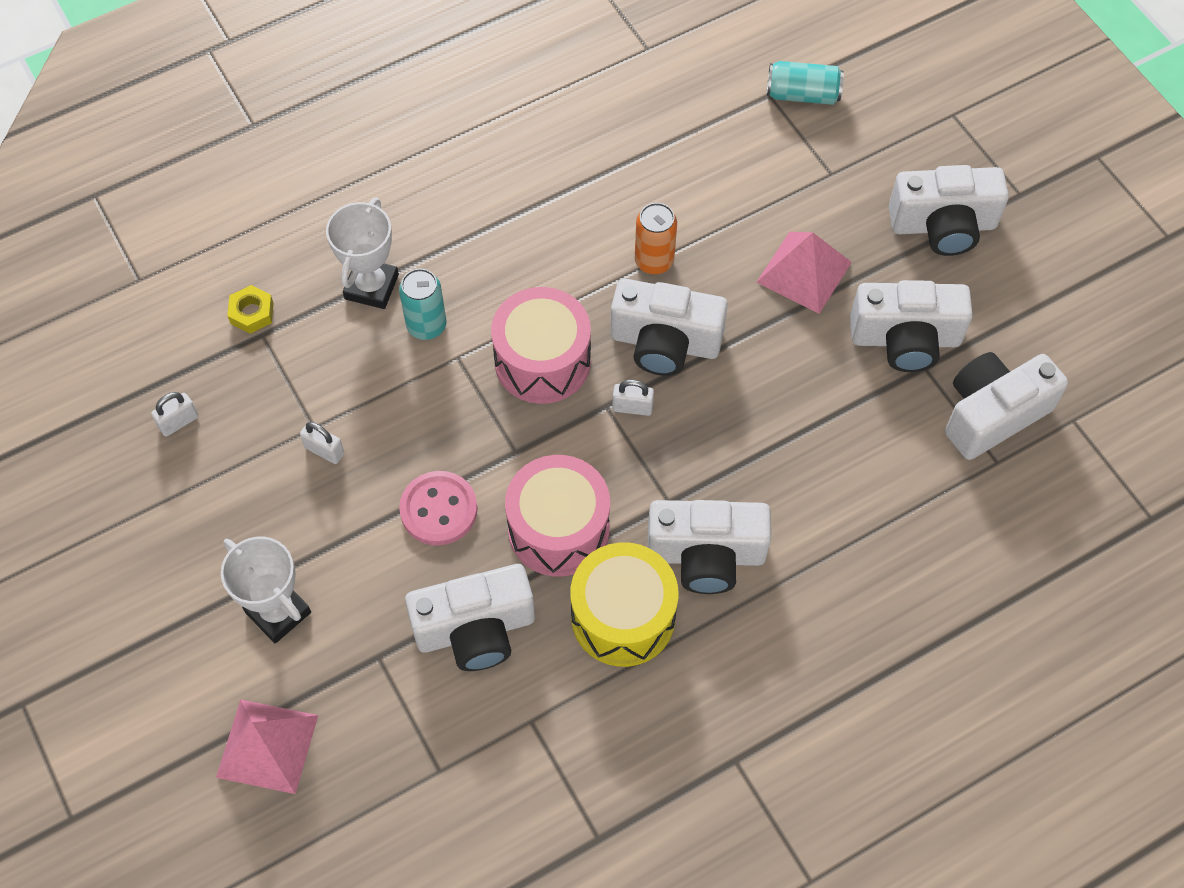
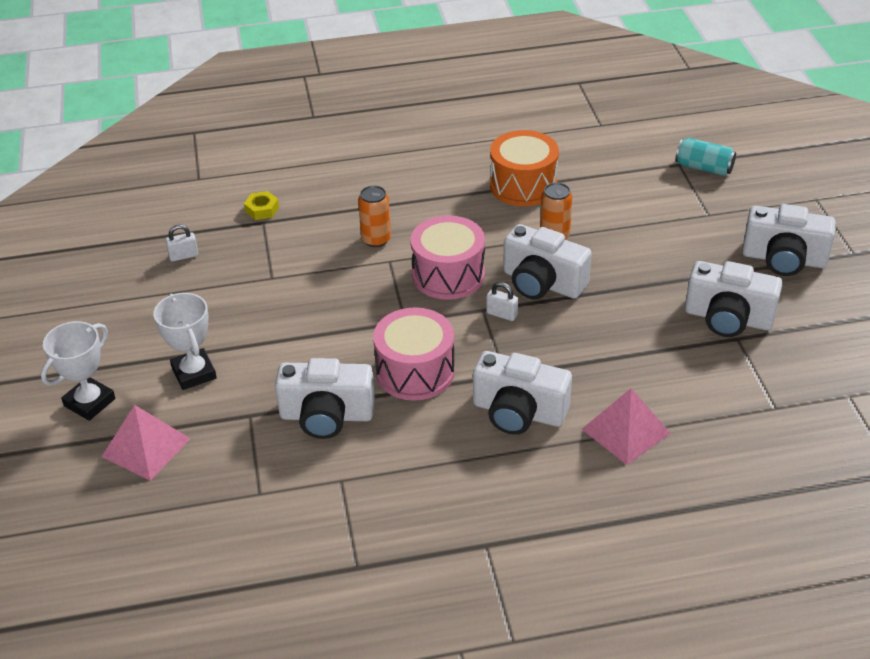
camera: 20 degrees right, 20 degrees down
(324, 450) = (272, 291): white padlock -> none
(371, 287) = (349, 212): white trophy -> white trophy (89, 402)
(426, 325) = (376, 239): turquoise can -> orange can
(438, 510) = (334, 341): pink button -> none
(584, 182) = (523, 185): none -> orange drum
(623, 616) = (439, 434): yellow drum -> none
(804, 272) = (664, 264): pink pyramid -> pink pyramid (625, 431)
(992, 414) = (781, 377): white camera -> none

